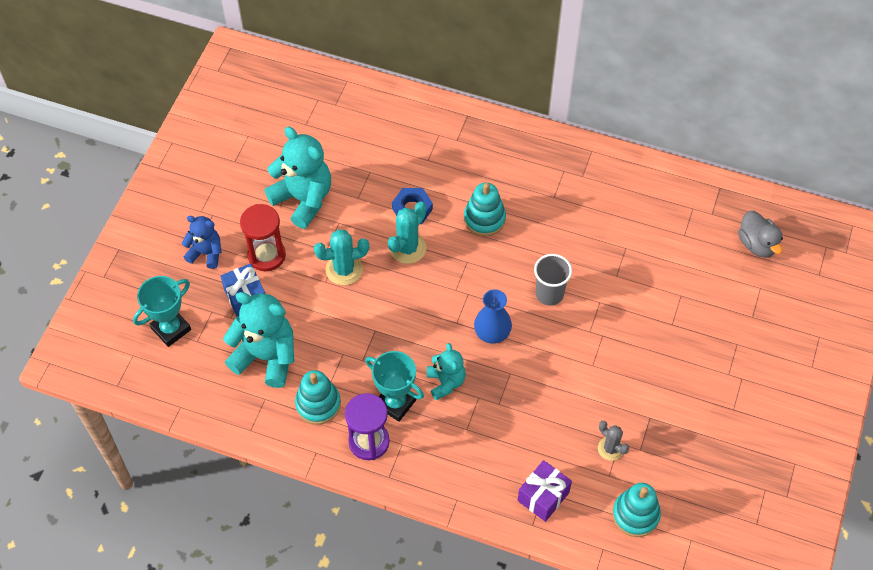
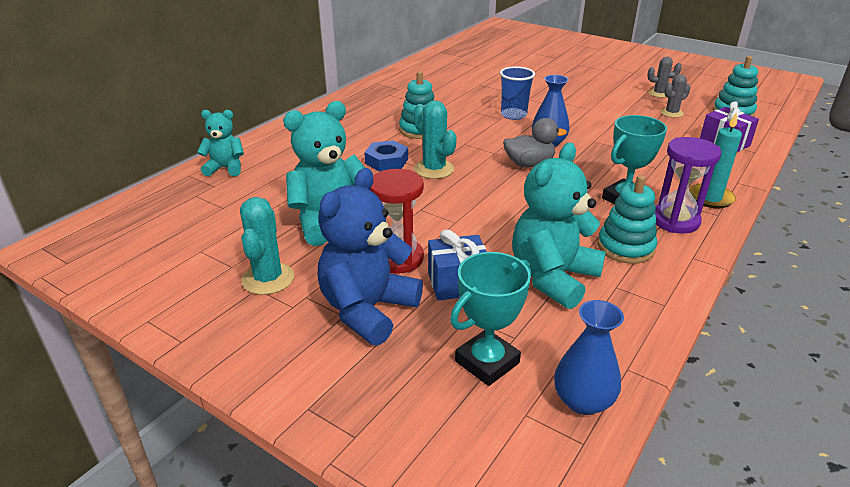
camera: 75 degrees left, 25 degrees down
(148, 383) = (583, 401): none -> blue vase
(171, 329) = (487, 362): turquoise trophy -> turquoise trophy turned 75 degrees clockwise
(206, 253) = (367, 310): blue teddy bear -> blue teddy bear, size x1.73
(344, 269) = (444, 208): turquoise cactus -> turquoise cactus (268, 279)
(417, 473) = (710, 198): none -> turquoise candle
(446, 382) = (601, 170): turquoise teddy bear -> turquoise teddy bear (225, 168)
(549, 294) = (513, 115): grey cup -> blue cup
(667, 437) = (659, 93): none -> grey cactus
(757, 244) = (495, 49): grey duck -> grey duck (529, 164)

